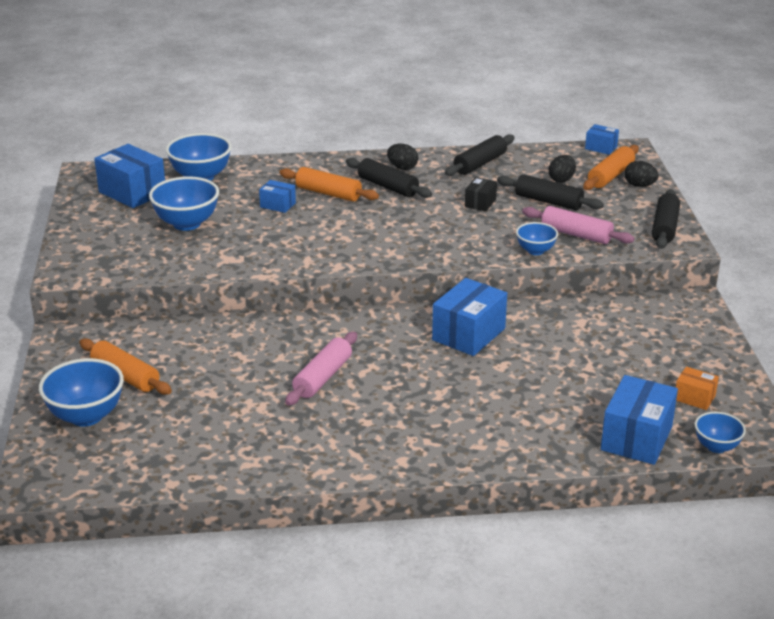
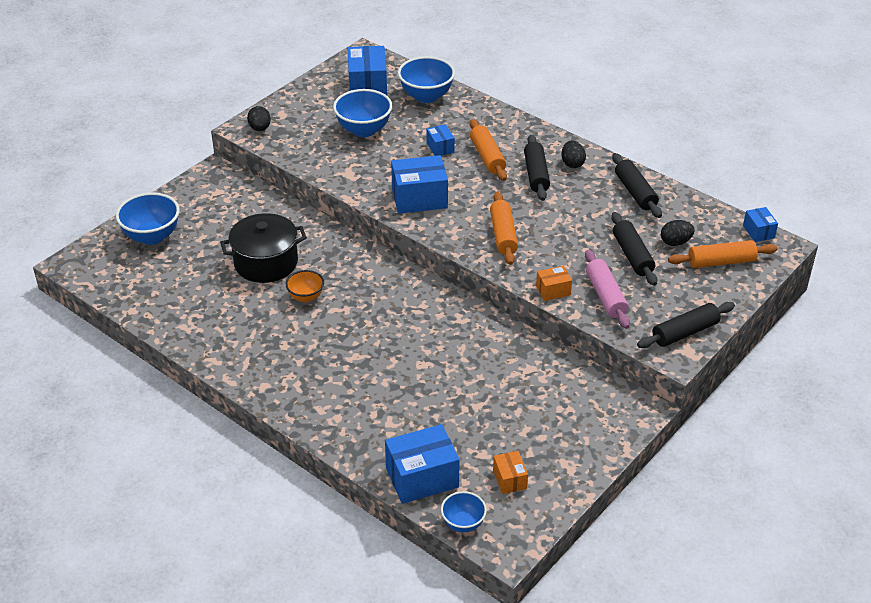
camera: 45 degrees right, 10 degrees up
(125, 376) = (206, 222): orange rolling pin -> orange rolling pin (503, 235)
(240, 374) = (266, 263): none -> black pot
(322, 377) = (306, 297): pink rolling pin -> orange bowl
(468, 334) = (439, 327): blue box -> blue box (419, 198)
(480, 164) = (635, 192): black rolling pin -> black rolling pin turned 75 degrees clockwise
(480, 203) = (579, 227): black box -> none
(535, 251) = (553, 290): blue bowl -> orange box
(639, 185) = (730, 284): black egg -> black egg (260, 128)

